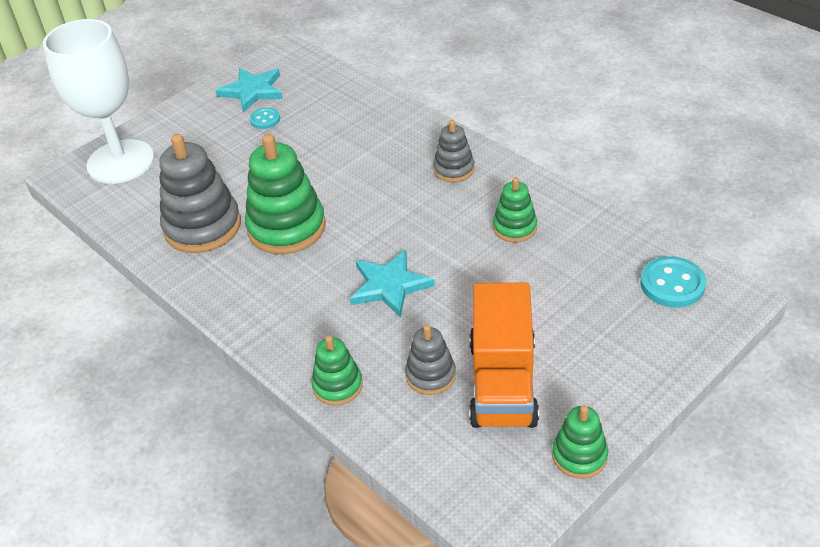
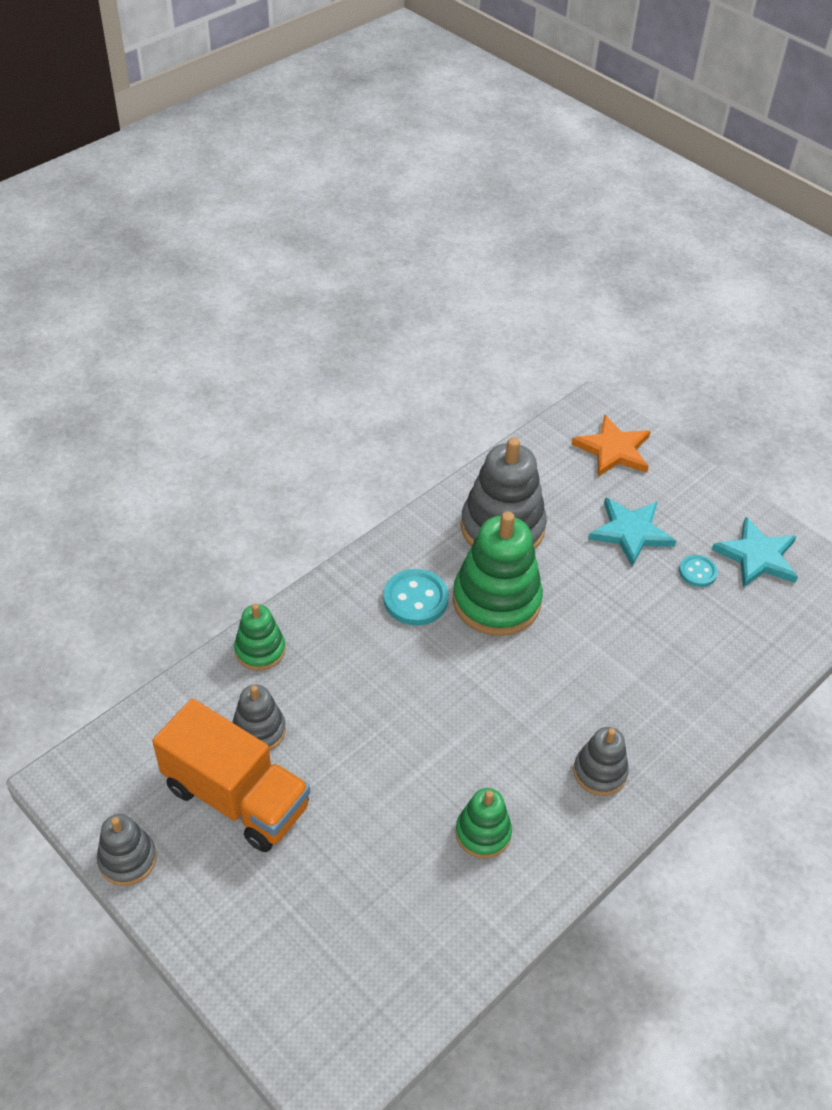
camera: 85 degrees right, 5 degrees up
(120, 162) = (613, 450): white goblet -> orange star
(389, 285) = (395, 697): turquoise star -> turquoise star (630, 532)
(503, 383) = (237, 797): orange truck -> orange truck turned 150 degrees counterclockwise
(579, 456) = (127, 859): green stacking toy -> grey stacking toy
(672, 284) = (363, 1008): turquoise button -> turquoise button (415, 599)

